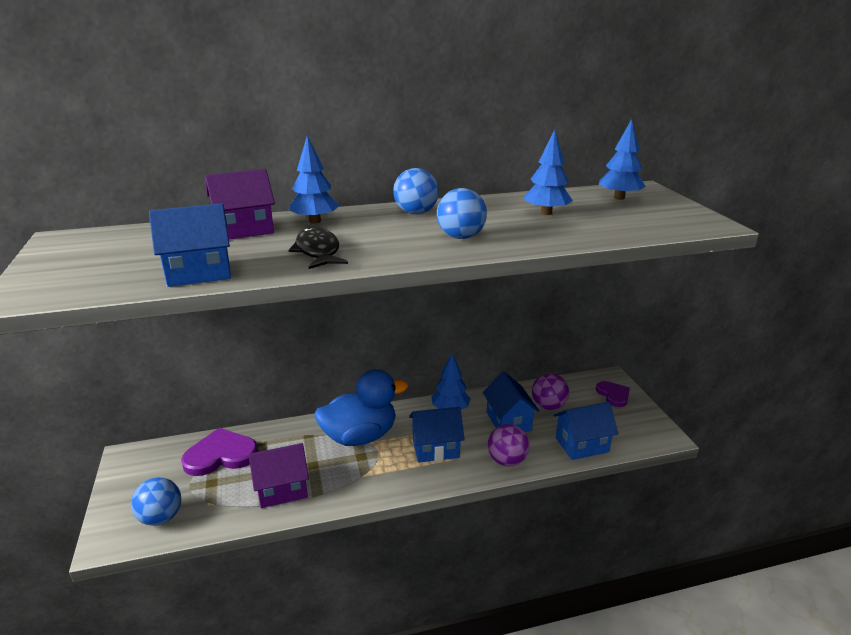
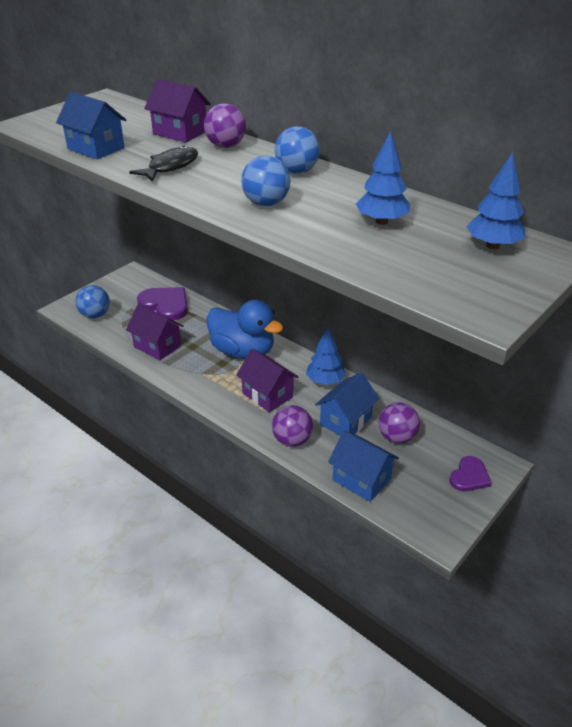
camera: 55 degrees right, 10 degrees up
(315, 221) = (226, 146): blue tree -> purple ball
(435, 448) = (267, 395): blue house -> purple house

